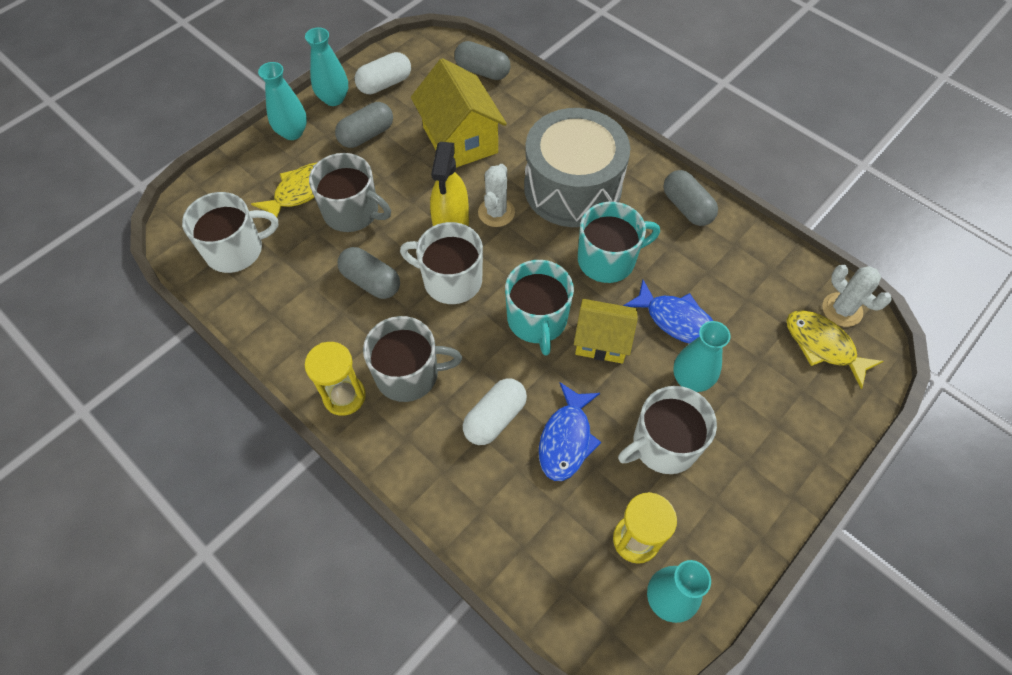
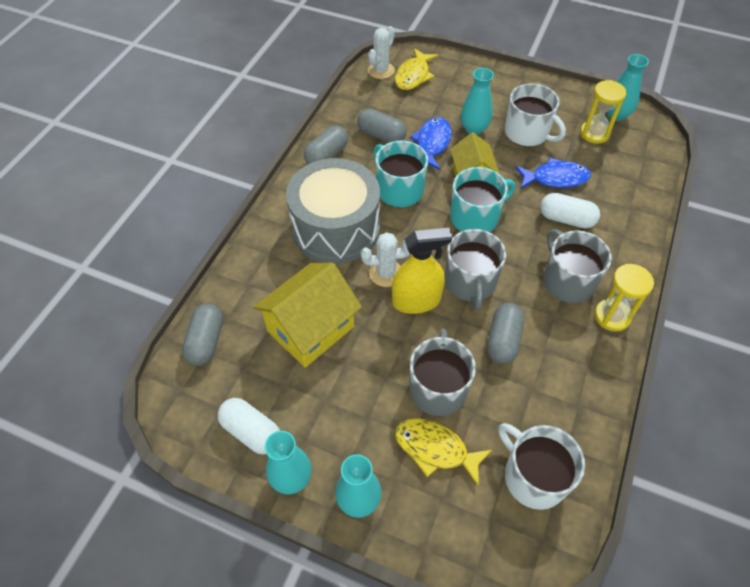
camera: 110 degrees left, 5 degrees down
(366, 135) = (334, 418): grey capsule -> grey capsule (381, 135)
(451, 280) = (470, 282): white mug -> grey mug

